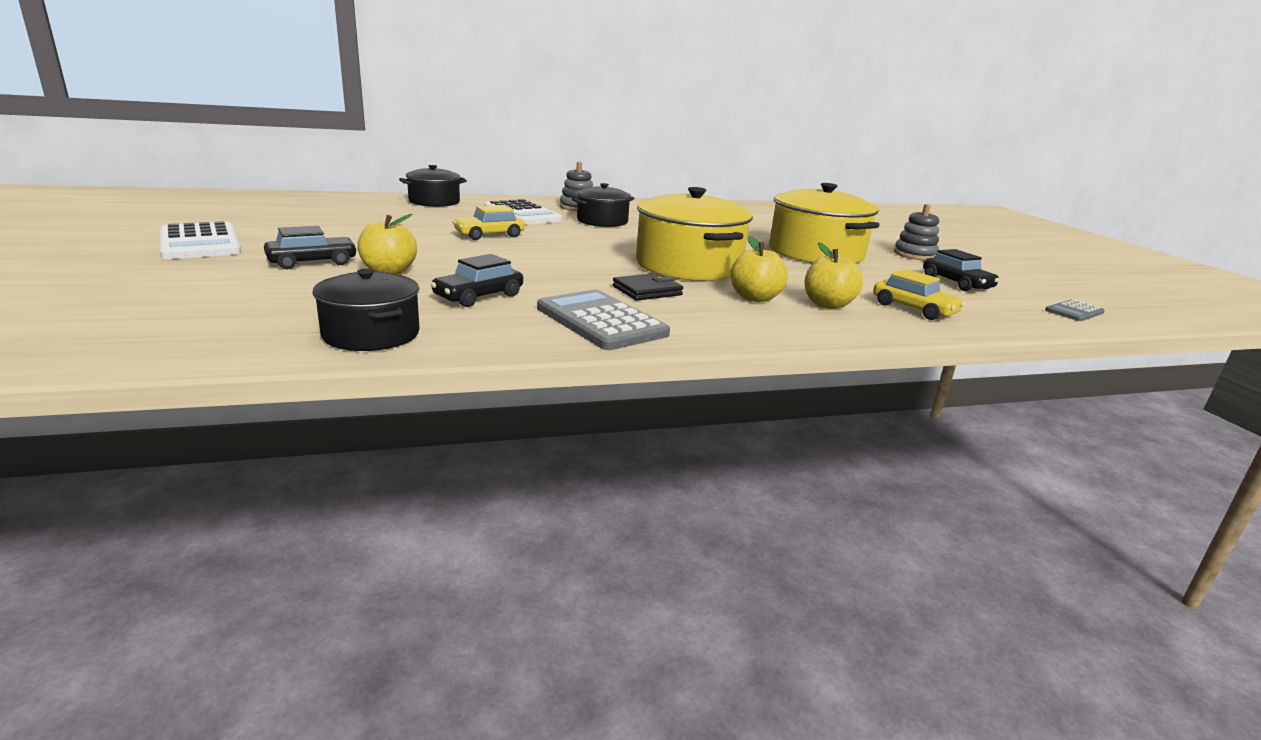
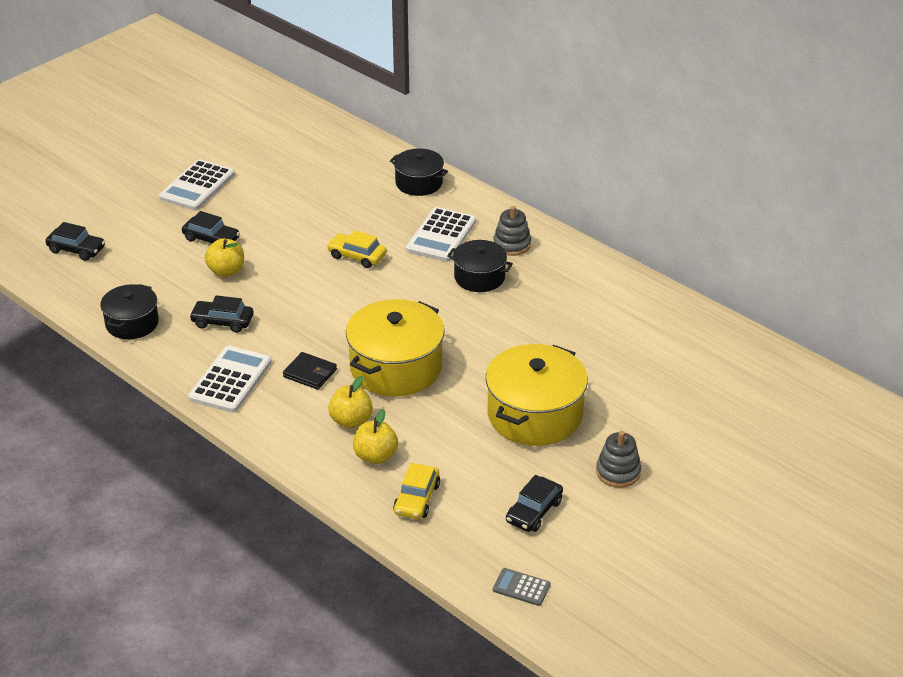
camera: 60 degrees right, 15 degrees up
(110, 317) = (76, 249): none -> black car
(601, 321) = (231, 380): grey calculator -> white calculator

